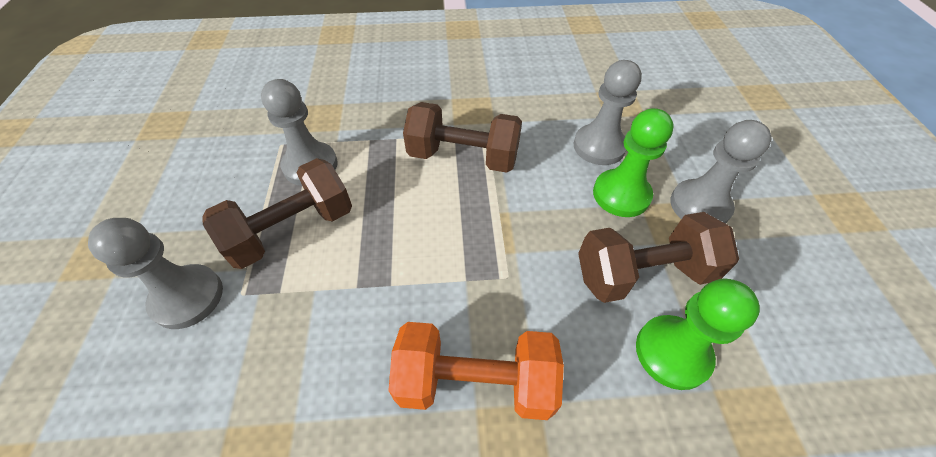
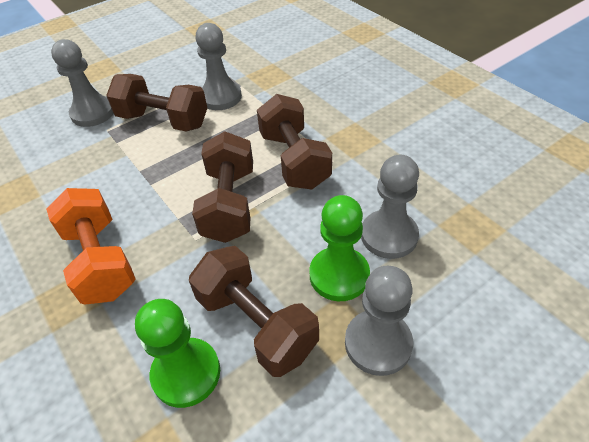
camera: 60 degrees right, 5 degrees down
(481, 229) = (229, 204): none -> brown dumbbell

